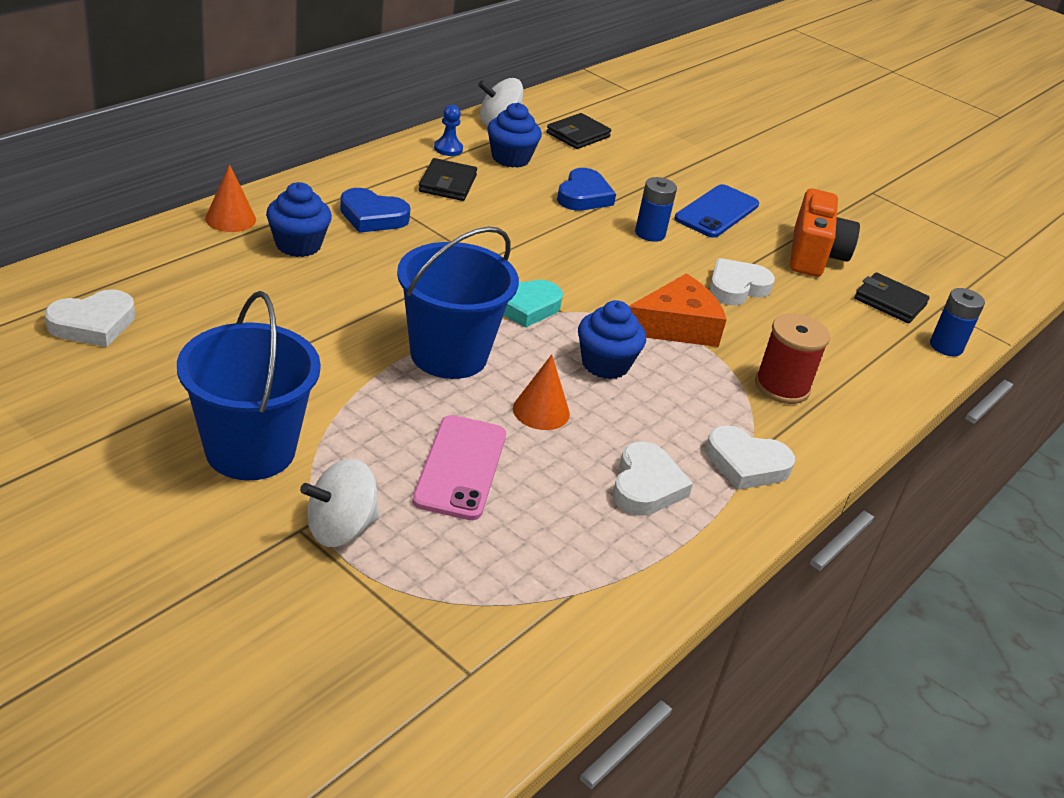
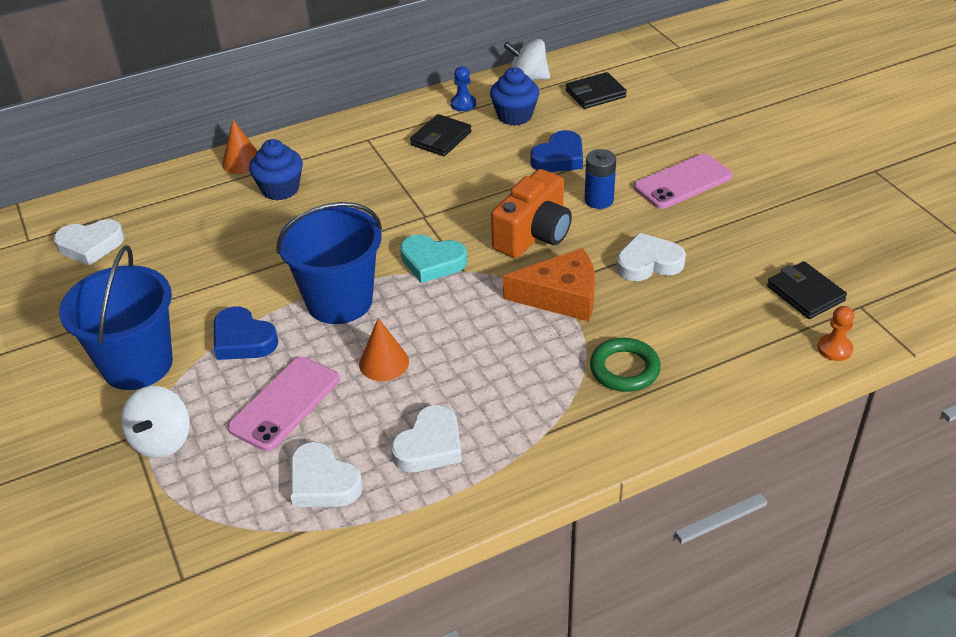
camera: 30 degrees right, 5 degrees up
(340, 528) = (162, 440): white spinning top -> white spinning top turned 75 degrees counterclockwise
(372, 216) = (356, 167): blue heart -> blue heart (243, 339)
(605, 364) = (469, 326): blue cupcake -> none
(716, 212) = (683, 182): blue phone -> pink phone
(746, 464) = (536, 440): white heart -> white heart (322, 482)
(782, 386) = (624, 369): red spool -> green ring
(814, 255) = (756, 236): orange camera -> orange camera (534, 235)
(946, 346) = (834, 349): blue battery -> orange pawn

